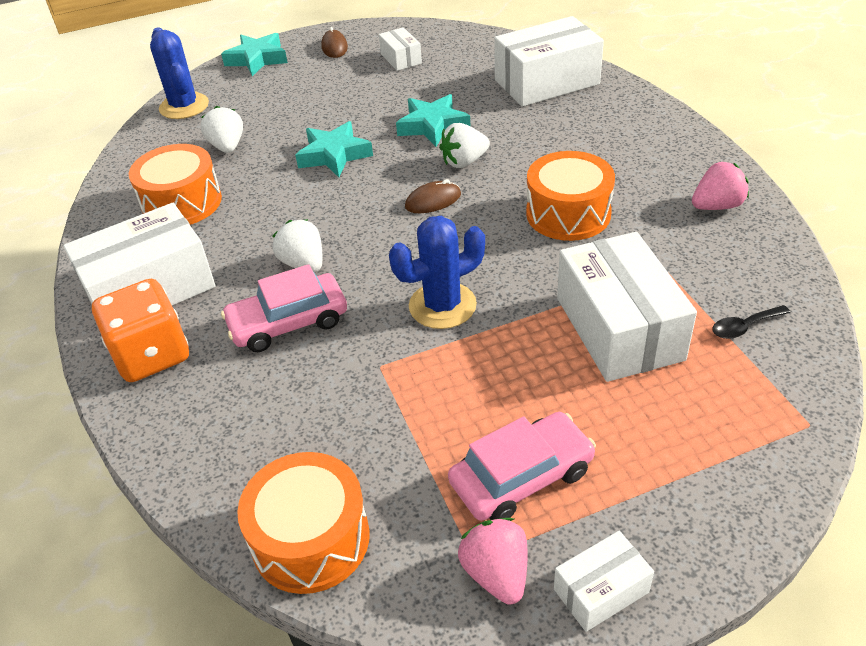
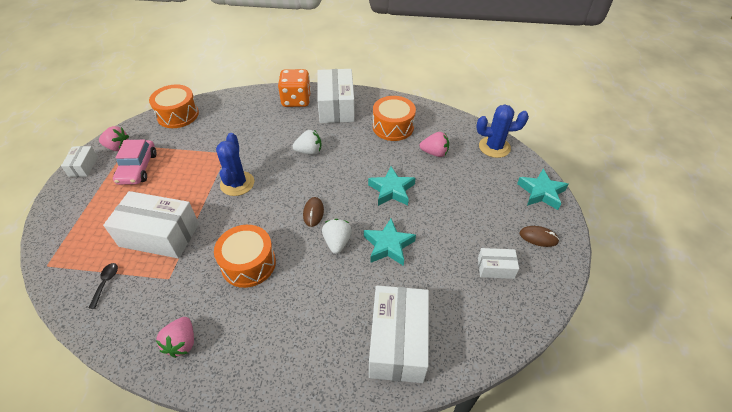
camera: 115 degrees right, 5 degrees up
(227, 146) = (434, 153): white strawberry -> pink strawberry
(288, 323) = (276, 136): pink car -> none

